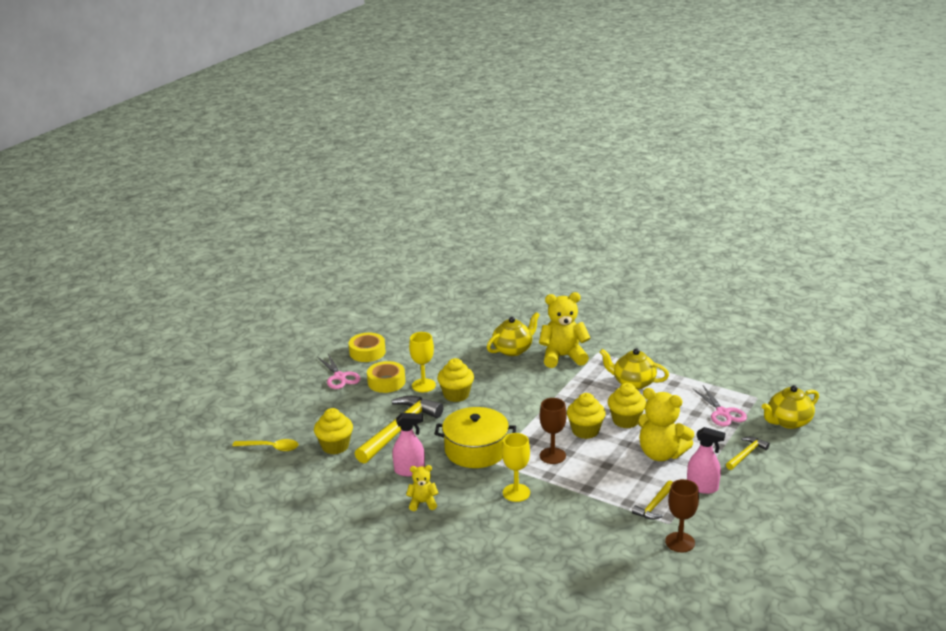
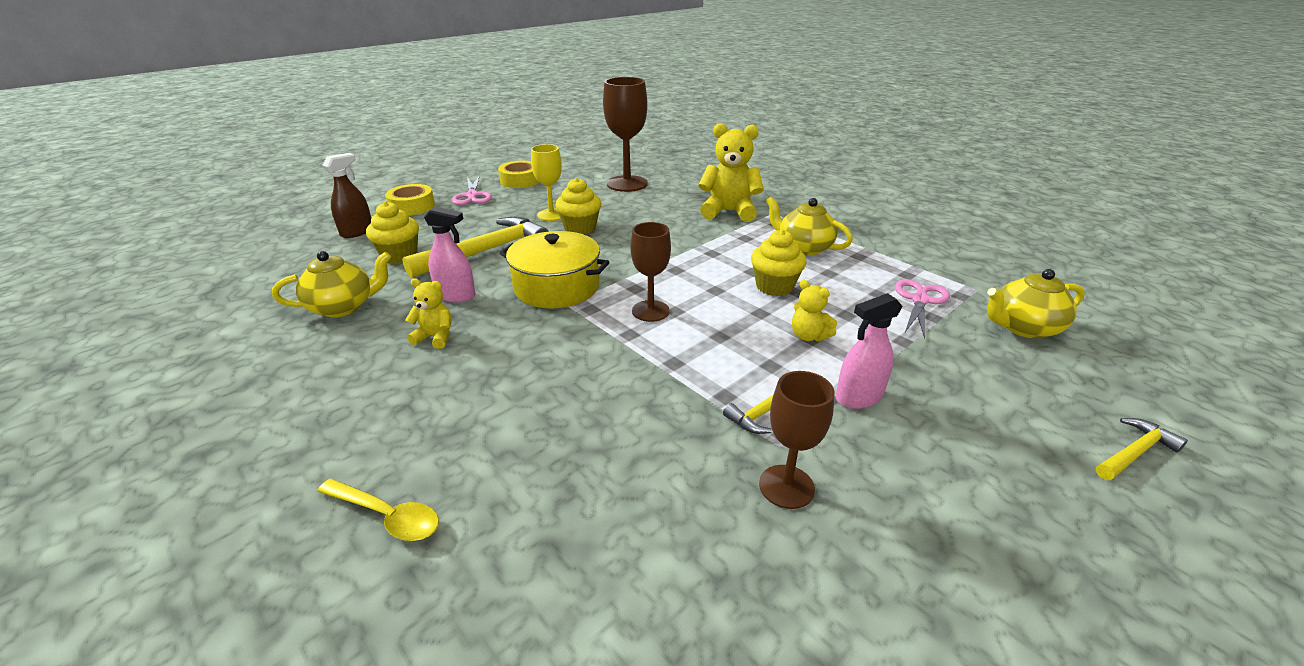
camera: 15 degrees right, 5 degrees up
(271, 448) = (332, 245): yellow spoon -> yellow spoon (387, 516)
(277, 431) = (357, 232): none -> brown spray bottle
(386, 382) = (515, 206): yellow tape -> yellow tape (412, 206)
(463, 340) = (627, 184): none -> brown goblet
(513, 349) = (675, 198): yellow teapot -> yellow teapot (343, 307)
(516, 493) = (568, 349): yellow goblet -> none
(585, 431) = (713, 289): yellow cupcake -> none
(661, 454) = (808, 336): yellow teddy bear -> yellow teddy bear, size x0.52
(702, 487) = (858, 397): pink spray bottle -> pink spray bottle turned 120 degrees clockwise
(723, 413) = (920, 300): pink scissors -> pink scissors turned 150 degrees counterclockwise
(746, 454) = (946, 361): yellow hammer -> yellow hammer (1134, 452)

